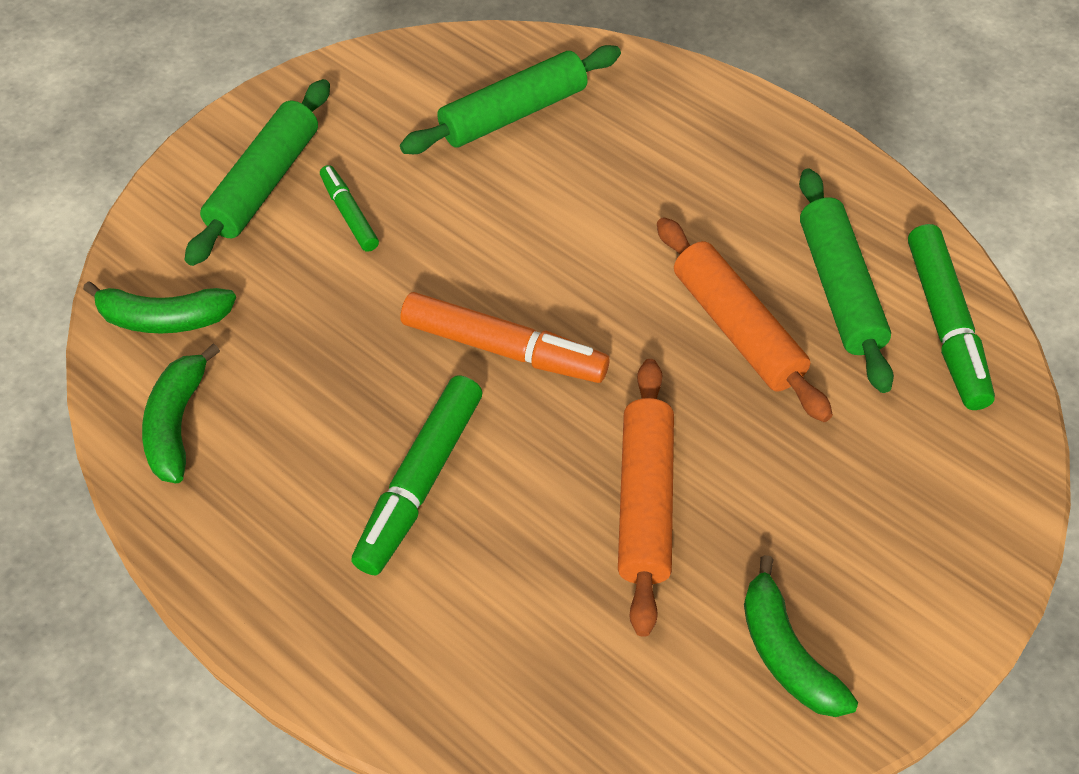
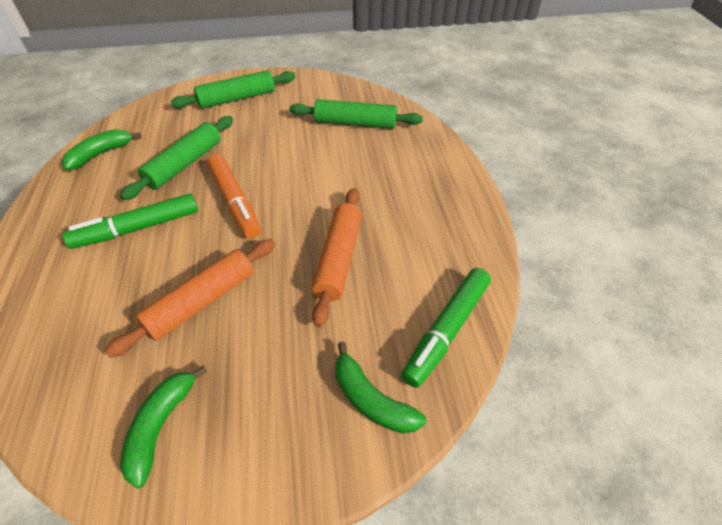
camera: 40 degrees right, 5 degrees down
(164, 319) = (147, 120): green banana -> green banana (371, 399)
(349, 214) = (249, 123): green marker -> none
(839, 289) = (410, 275): green rolling pin -> green rolling pin (184, 164)

